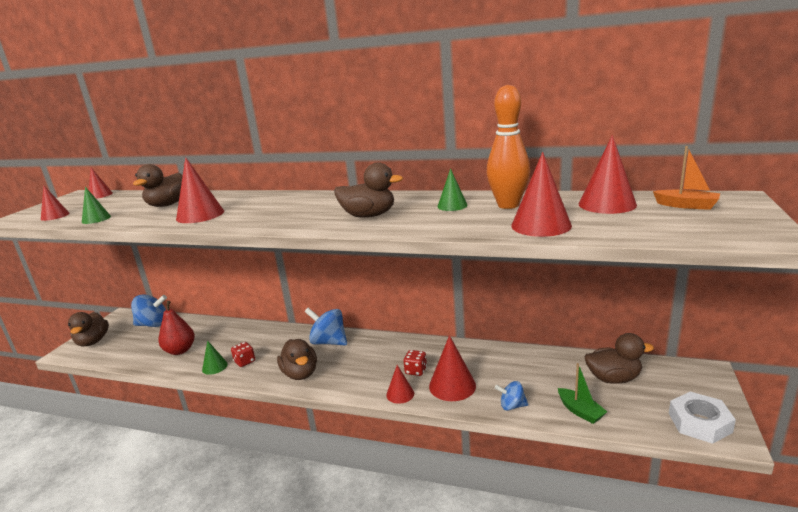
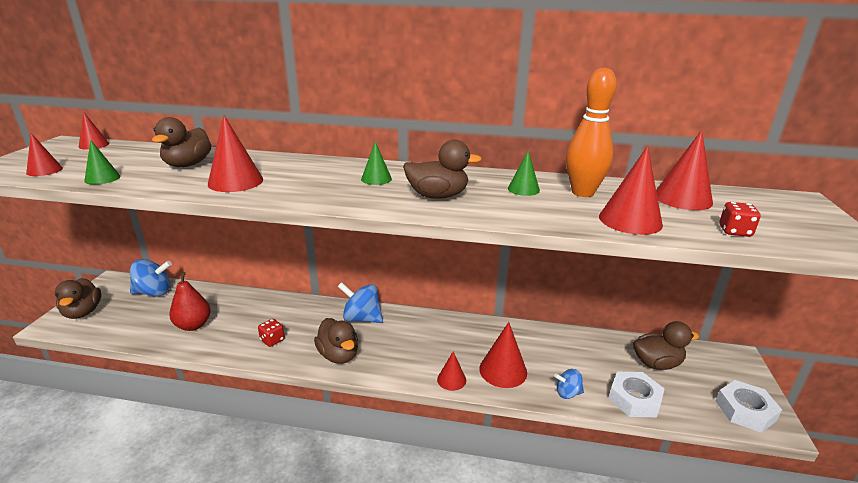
camera: 10 degrees left, 5 degrees up
(214, 367) = (239, 346): green cone -> green cone (376, 179)
(416, 371) = (462, 353): red dice -> red dice (734, 231)
(580, 411) = (634, 399): green boat -> white nut
(686, 205) = (760, 205): orange boat -> none

